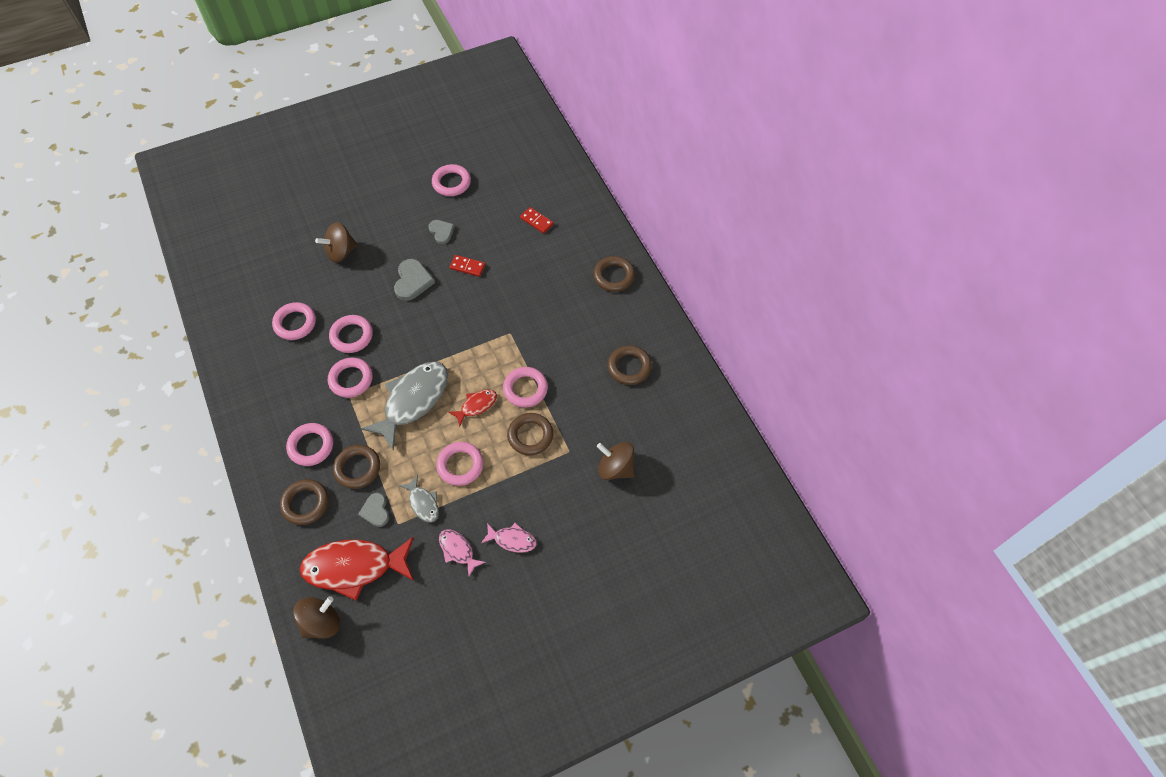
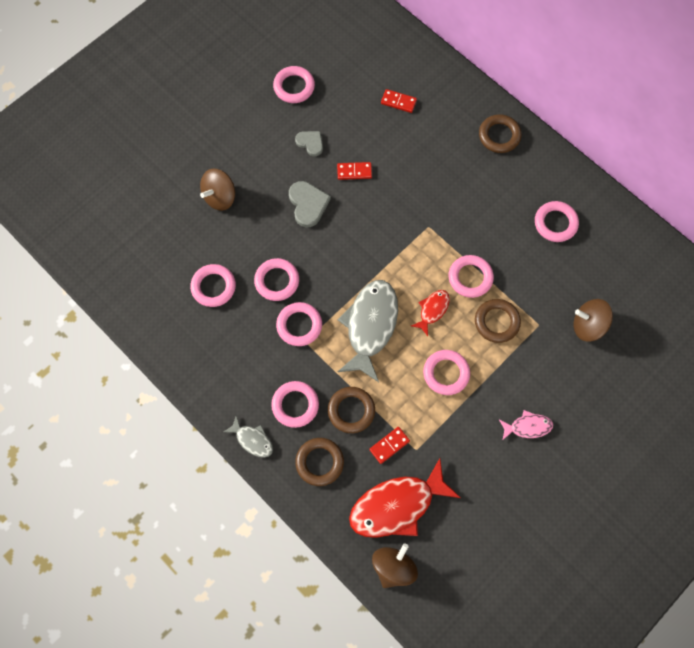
camera: 20 degrees left, 10 degrees up
(375, 511) = (389, 445): grey heart -> red domino
(423, 503) = (429, 422): grey fish -> grey fish (252, 440)
(458, 550) = (483, 454): pink fish -> none
(629, 367) = (555, 223): brown ring -> pink ring

